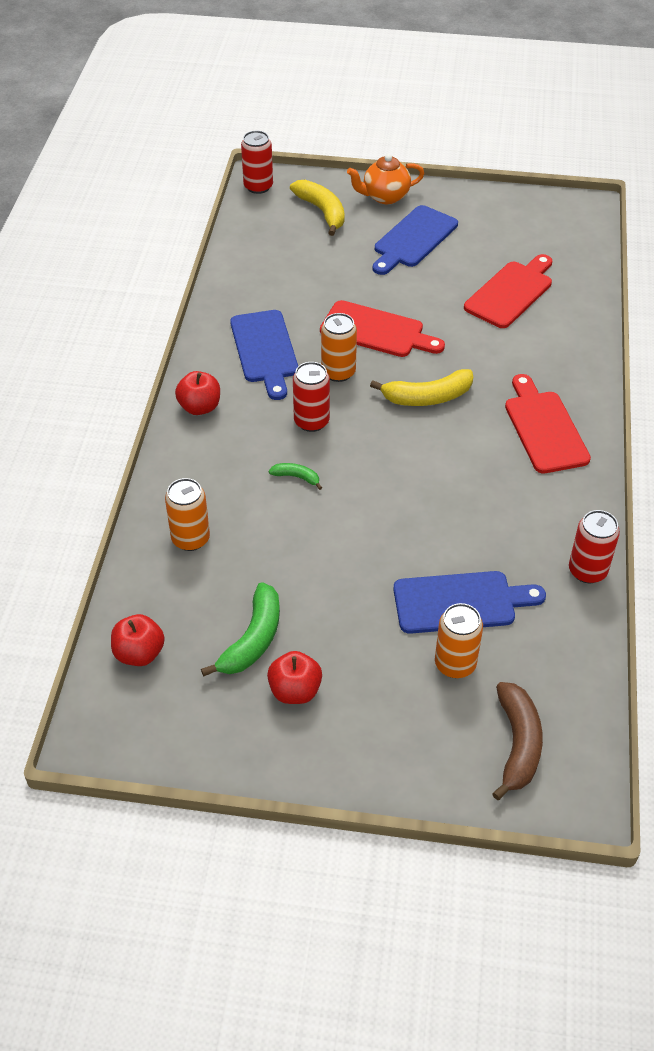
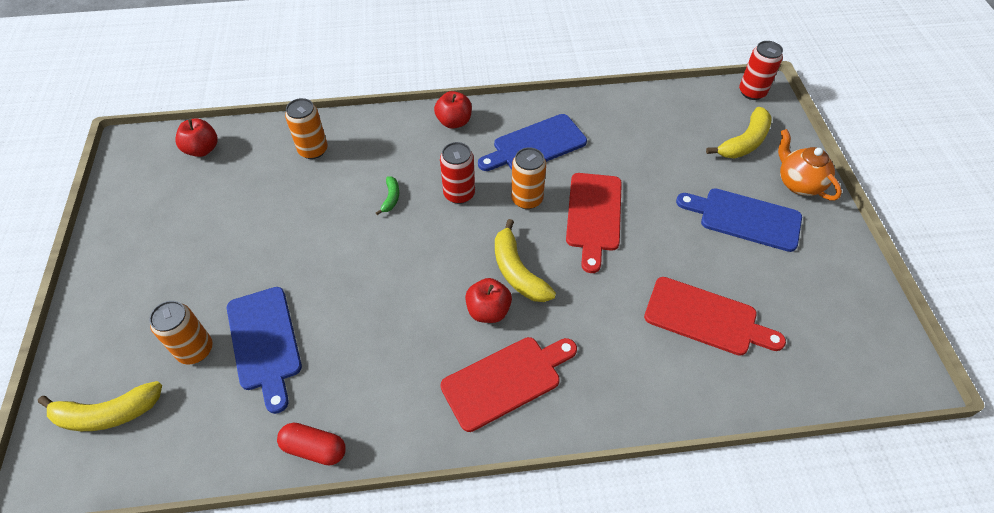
camera: 75 degrees right, 5 degrees up
(253, 639) = (217, 208): green banana -> none
(295, 691) = (168, 245): red apple -> red apple (488, 311)
(517, 744) = (107, 414): brown banana -> yellow banana
(587, 571) = (314, 448): red can -> red capsule

